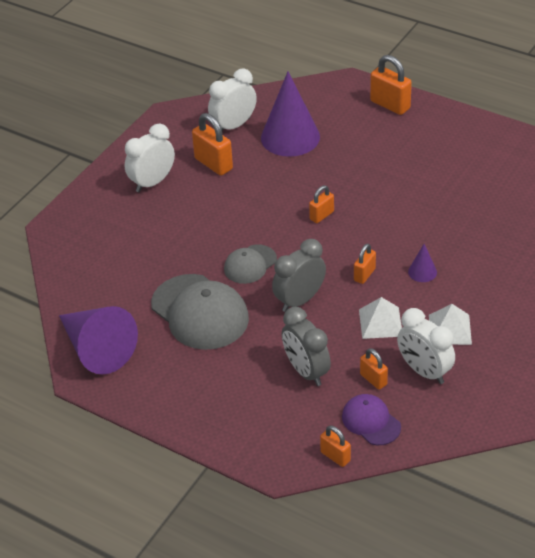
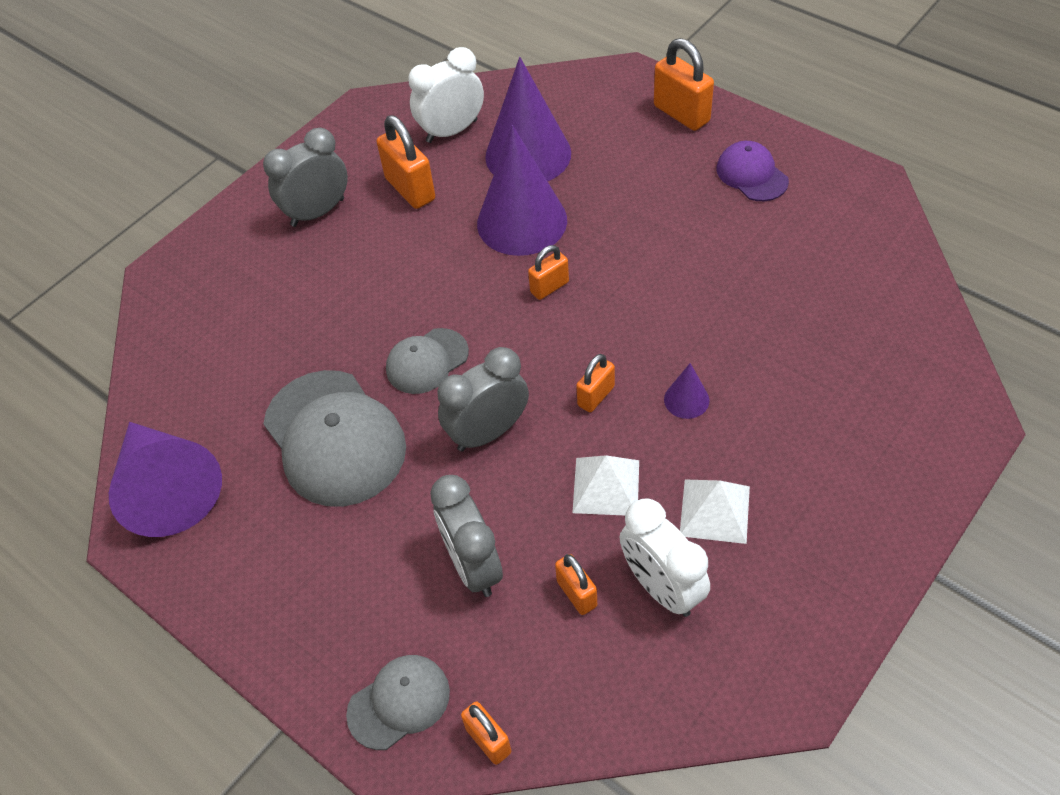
camera: 10 degrees right, 10 degrees up
(152, 182) = (317, 212): white clock -> grey clock
(277, 444) = (399, 702): none -> grey cap
(295, 178) = (522, 221): none -> purple cone
(371, 421) = (559, 676): purple cap -> purple cap (751, 175)

